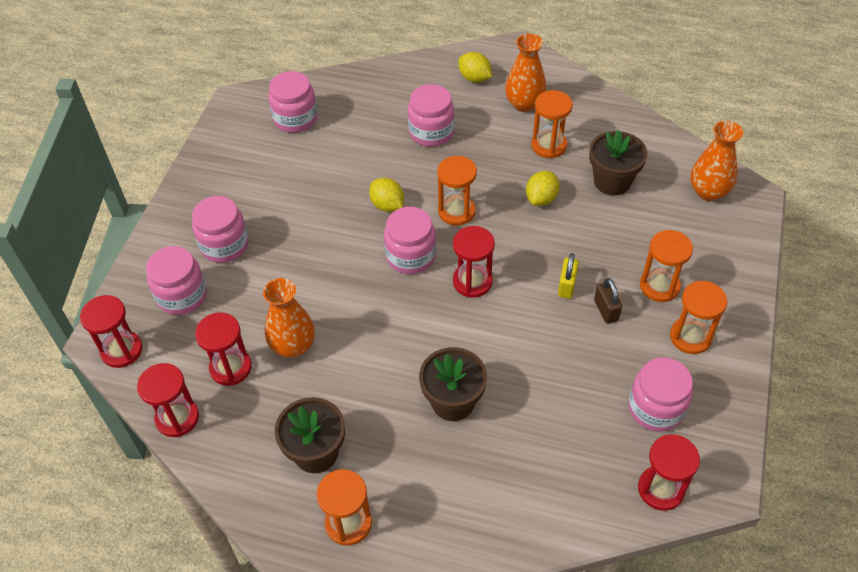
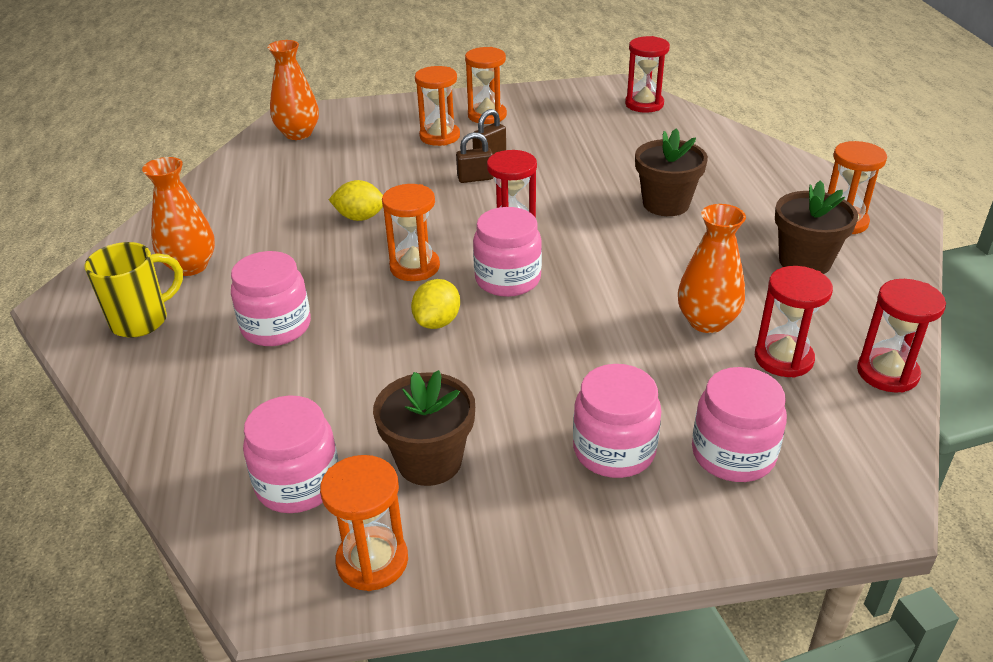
camera: 115 degrees left, 15 degrees down
(122, 350) = (869, 474): red hourglass -> none
(474, 78) = (142, 321): yellow lemon -> yellow mug
(549, 145) = (266, 232): orange hourglass -> orange hourglass (372, 561)
(566, 286) = (475, 178): yellow padlock -> brown padlock
(612, 181) = (309, 183): brown flower pot -> brown flower pot (429, 461)
(656, 408) = (573, 117): pink jar -> none

